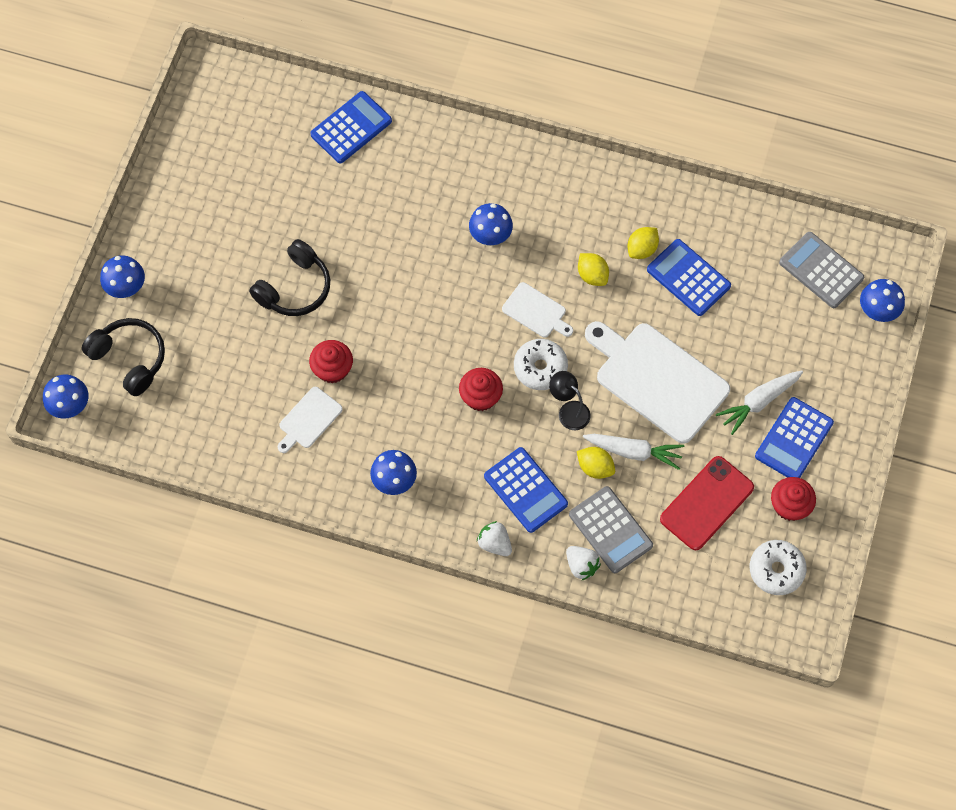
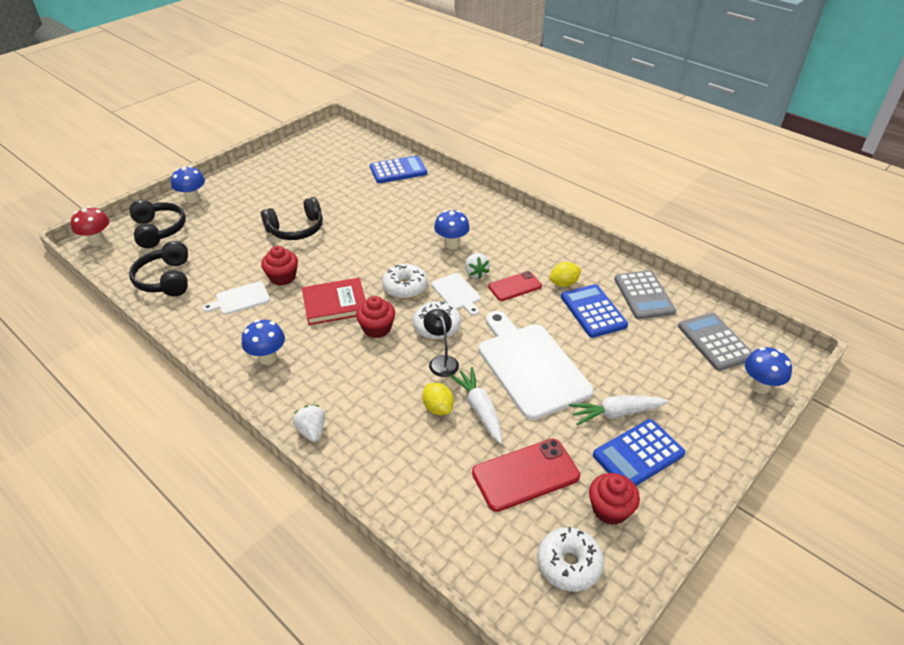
camera: 25 degrees right, 25 degrees down
(71, 407) = (97, 241): blue mushroom -> red mushroom
(203, 428) = (165, 279): none -> black headphones
(415, 382) = (335, 304): none -> red book
(476, 327) = (405, 287): none -> white donut
(525, 490) = (367, 402): blue calculator -> none
(581, 565) = (375, 479): white strawberry -> white strawberry (476, 273)
(592, 275) = (515, 286): yellow lemon -> red phone
(610, 530) = (421, 461): grey calculator -> grey calculator (644, 295)
(634, 452) = (479, 409): white carrot -> white carrot turned 150 degrees counterclockwise

